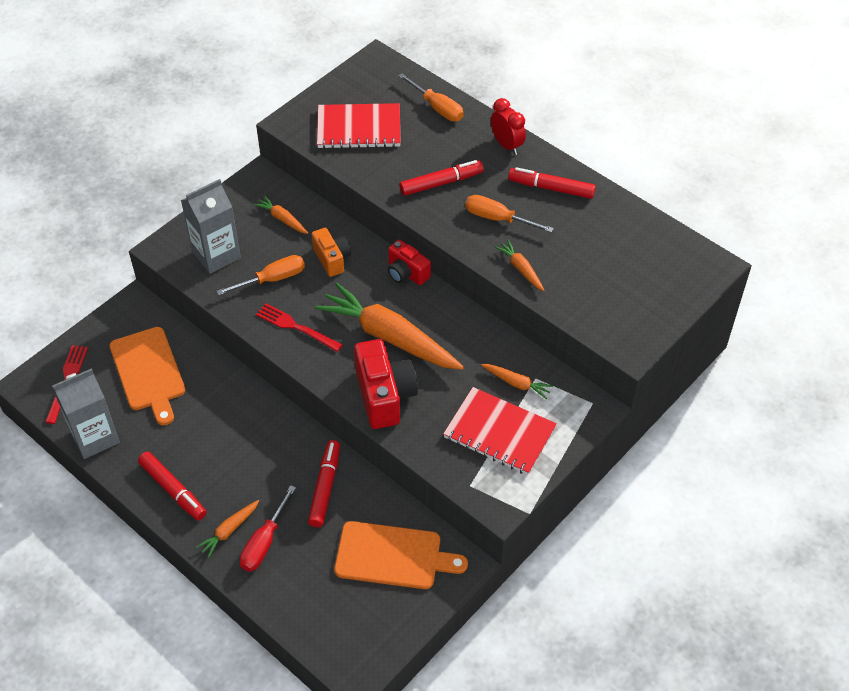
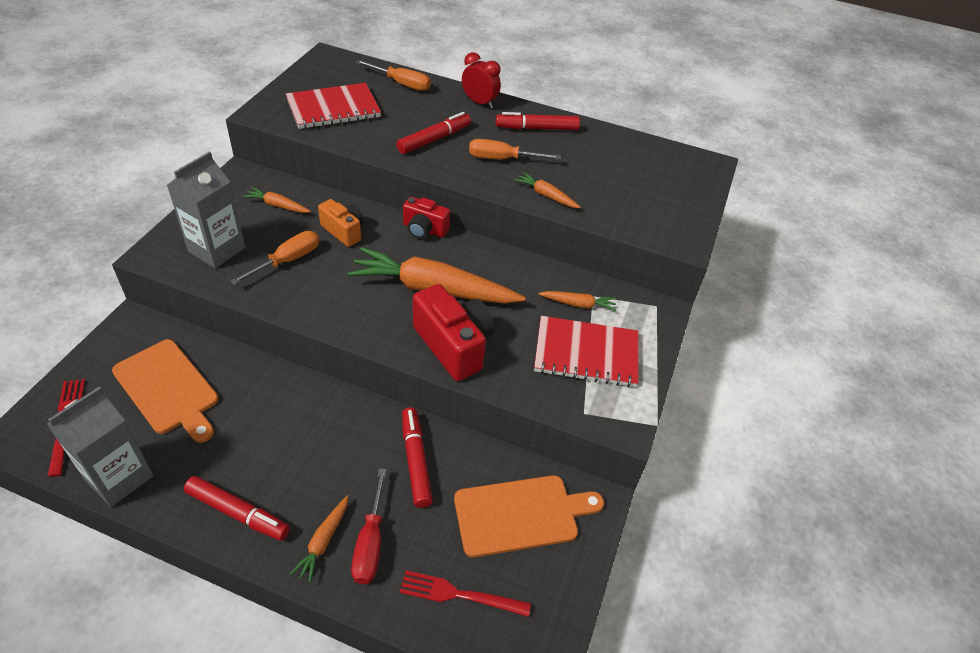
camera: 25 degrees left, 5 degrees down
(295, 327) = (330, 300): red fork -> red fork (459, 594)

